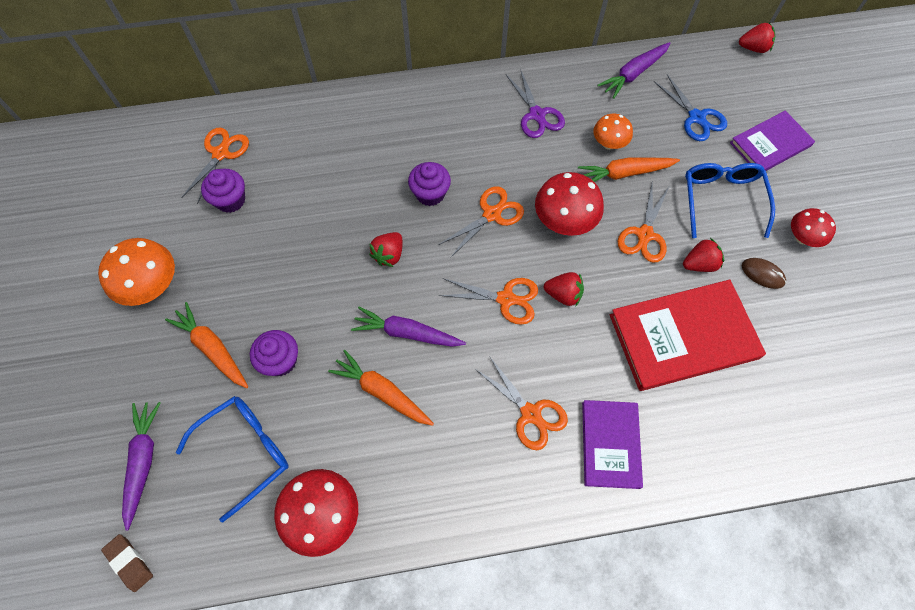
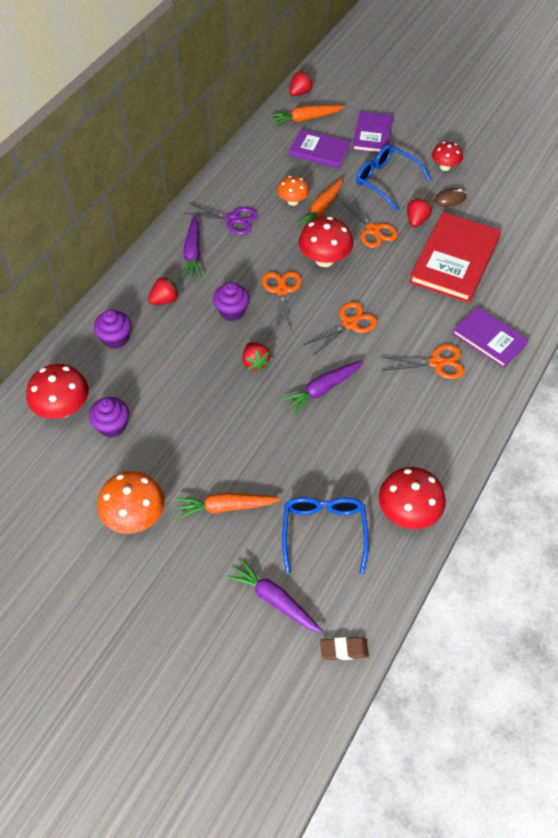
camera: 50 degrees left, 10 degrees down
(220, 153) = (63, 408): orange scissors -> red mushroom
(280, 361) = (275, 472): purple cupcake -> purple cupcake (115, 338)
(382, 392) = (352, 429): orange carrot -> orange carrot (305, 119)
(563, 294) = (374, 294): red strawberry -> red strawberry (164, 300)
(633, 74) = (256, 155): purple carrot -> purple carrot (193, 253)
(696, 118) = (319, 151): blue scissors -> purple book

